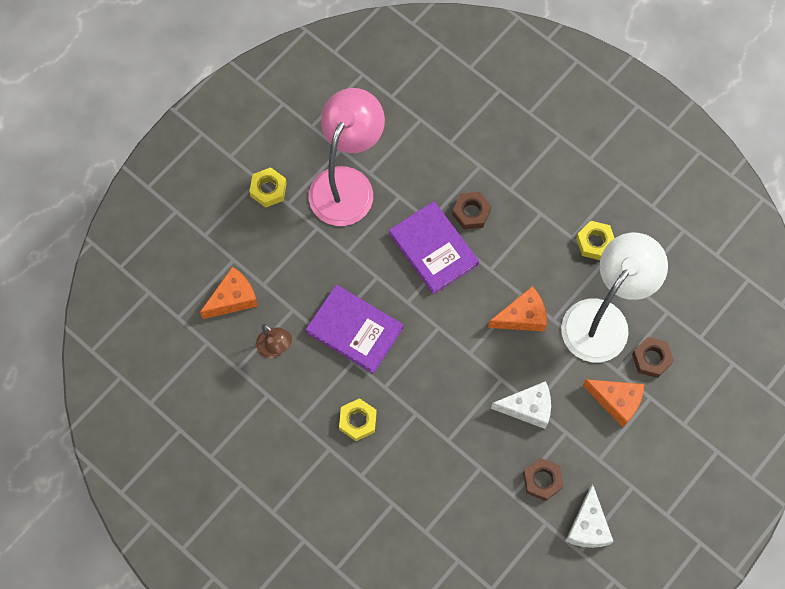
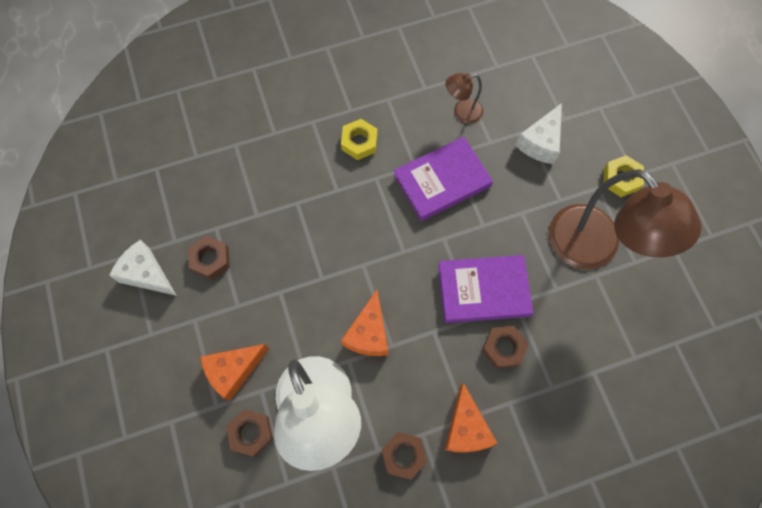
camera: 120 degrees right, 0 degrees up
(233, 298) = (526, 102): orange cheese -> orange cheese (466, 428)
(347, 184) = (594, 249): pink lamp -> brown lamp
(528, 408) = (281, 286): white cheese -> white cheese (540, 142)
(595, 242) = (403, 455): yellow nut -> brown nut

